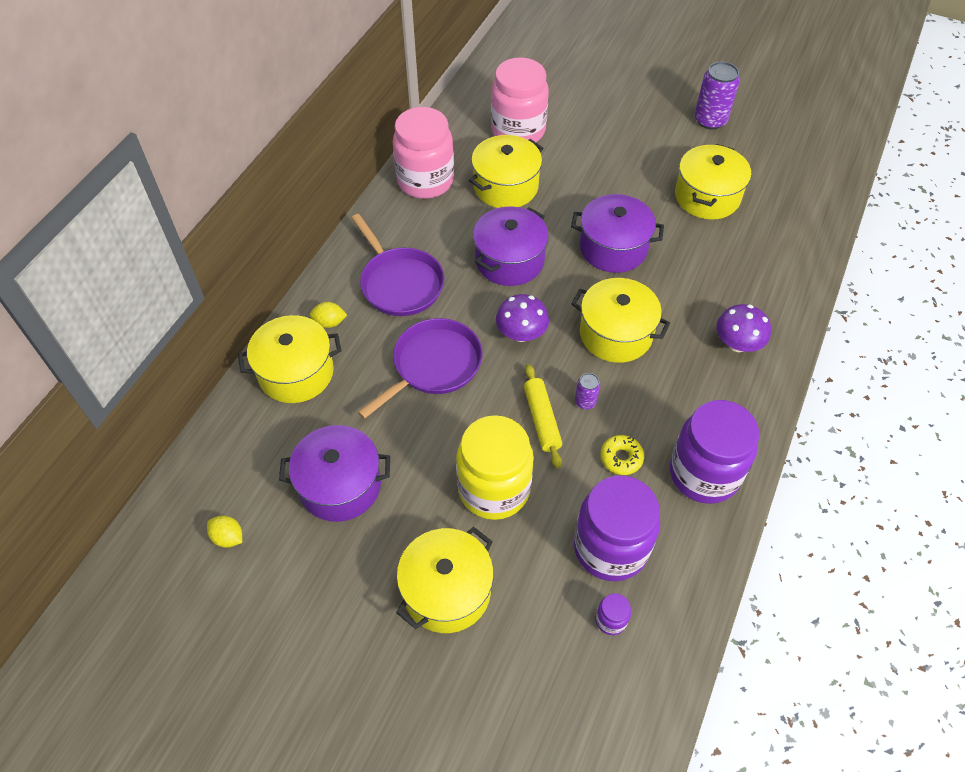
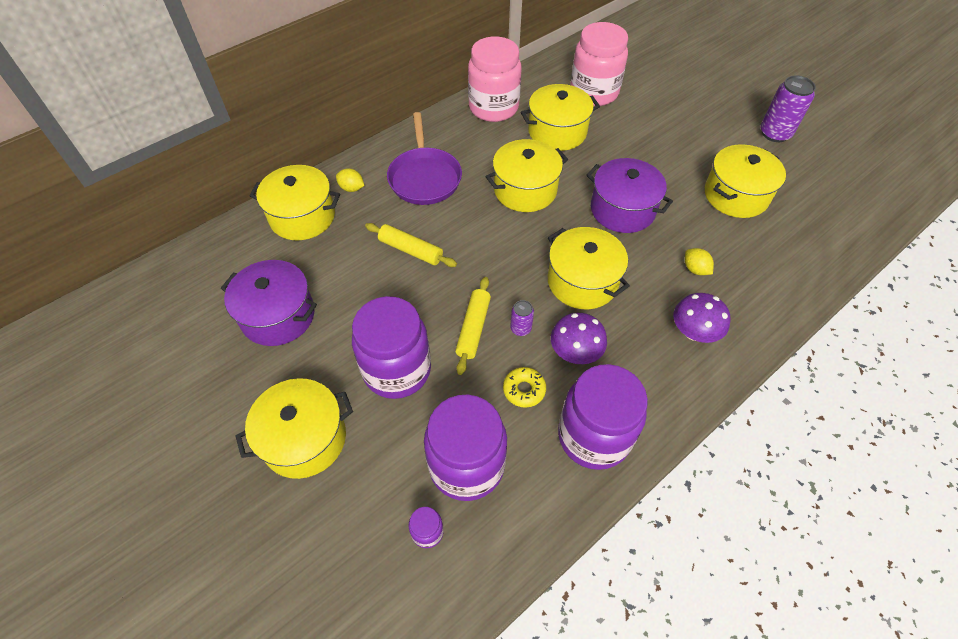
camera: 25 degrees right, 0 degrees up
(228, 537) = (171, 321): yellow lemon -> yellow lemon (695, 269)
(433, 366) = (410, 250): purple pan -> yellow rolling pin
(494, 489) = (397, 370): yellow jar -> purple jar
(509, 260) = (525, 190): purple pot -> yellow pot
(521, 333) = (499, 251): purple mushroom -> purple mushroom (575, 352)

